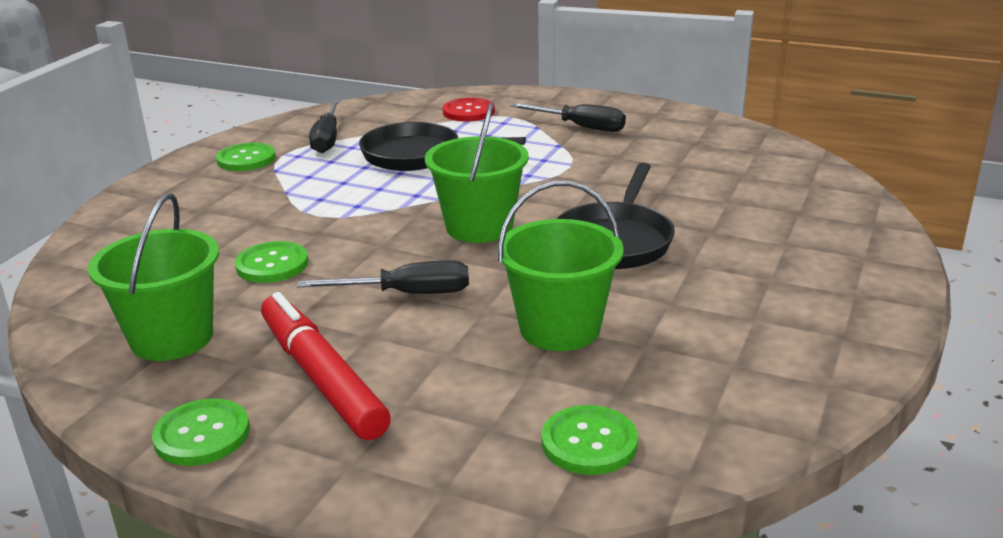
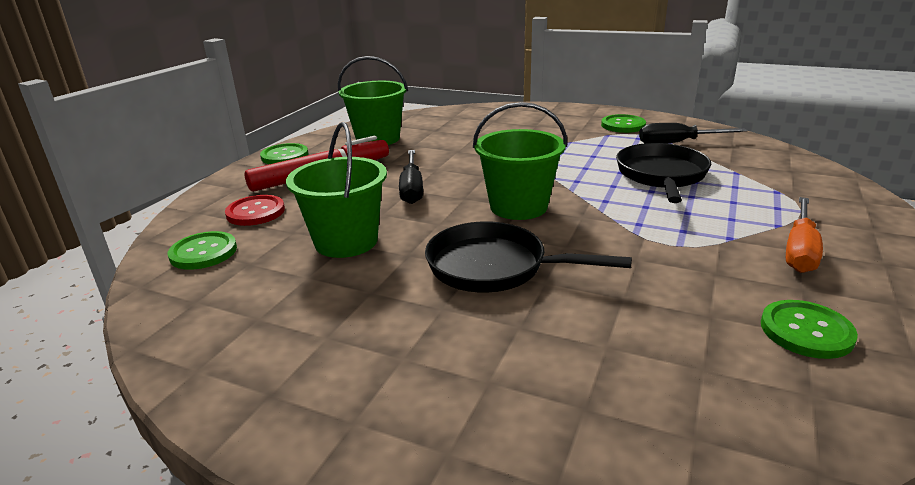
camera: 90 degrees right, 0 degrees up
(272, 264) = (458, 150): green button -> green button (806, 331)
(468, 112) = (794, 190): red button -> red button (255, 212)
(580, 127) = (800, 250): black screwdriver -> orange screwdriver

